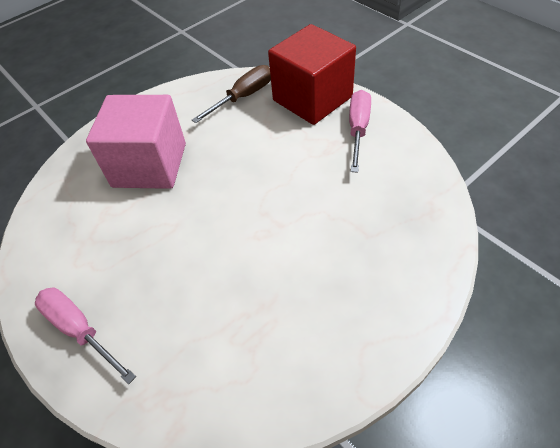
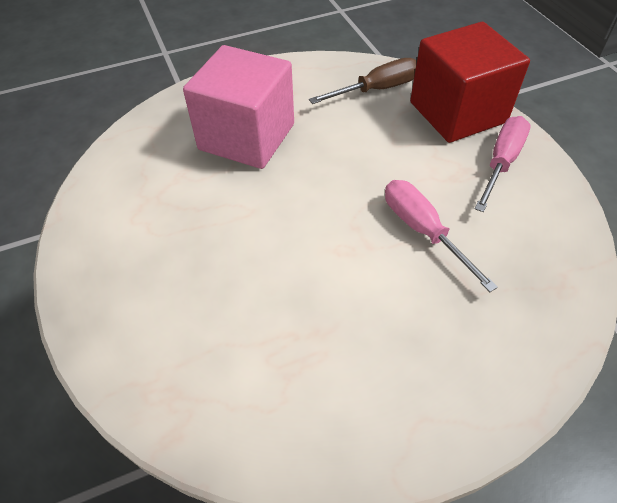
camera: 15 degrees right, 0 degrees up
(80, 330) = (112, 292): pink screwdriver -> pink screwdriver (422, 231)

